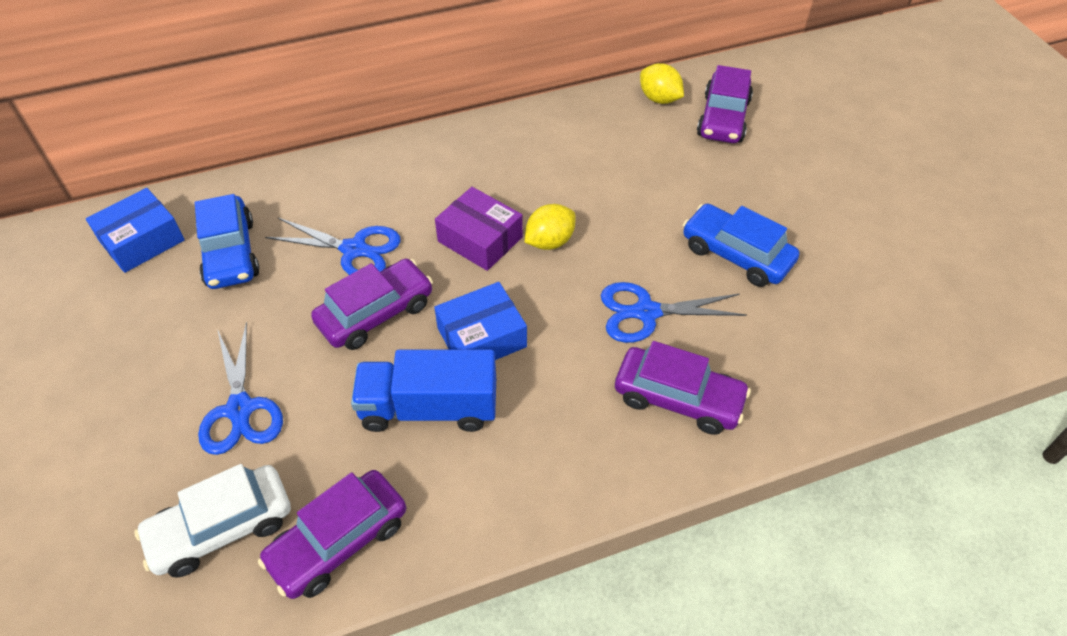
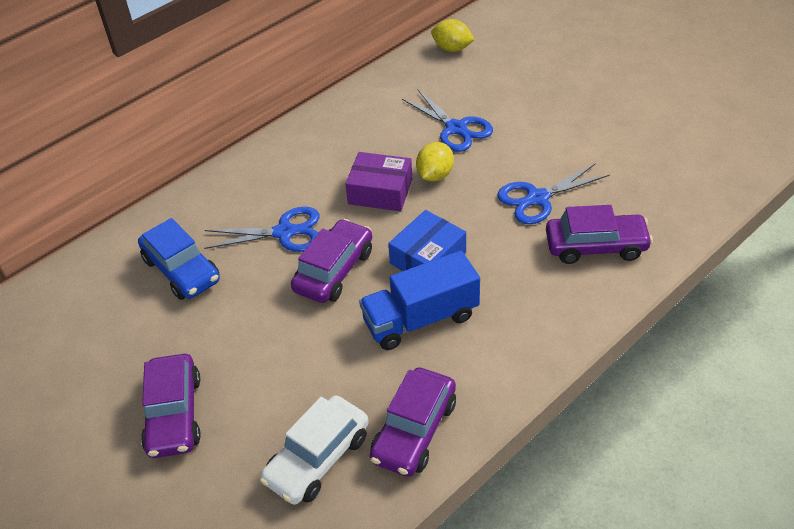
camera: 20 degrees left, 5 degrees down
(142, 241) = (96, 287): blue box -> none
(240, 409) = (273, 375): blue scissors -> blue scissors (456, 128)
(723, 118) = (508, 48): purple car -> purple car (174, 414)
(736, 255) = (576, 138): blue car -> none

